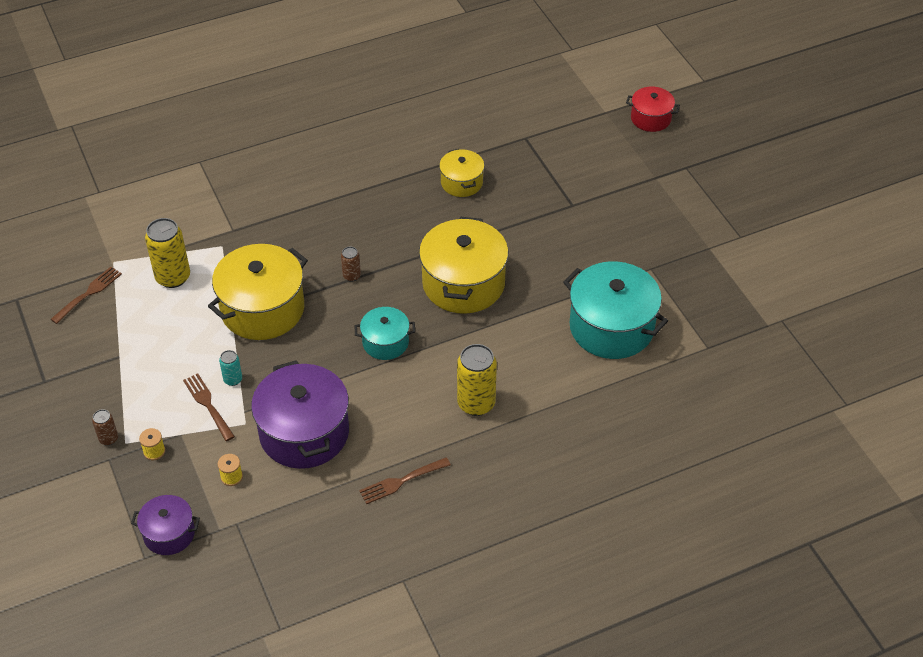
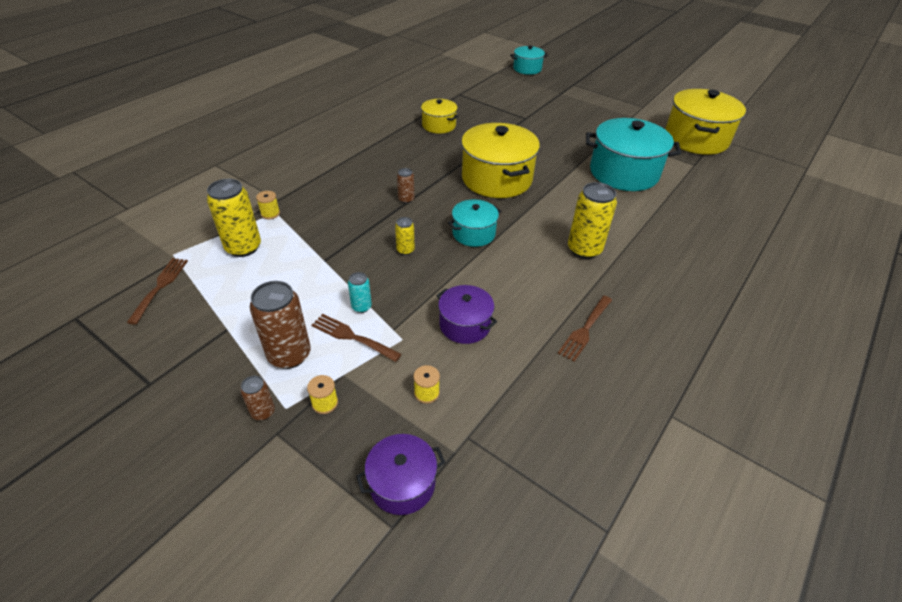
camera: 30 degrees left, 5 degrees down
(152, 400) = (289, 355): none -> brown can
(216, 246) = (270, 214): none -> yellow spool
(262, 309) = (347, 244): yellow pot -> yellow pot (696, 139)
(304, 433) = (465, 325): purple pot -> purple pot, size x0.54
(309, 336) = (405, 250): none -> yellow can
(650, 118) = (527, 69): red pot -> turquoise pot

